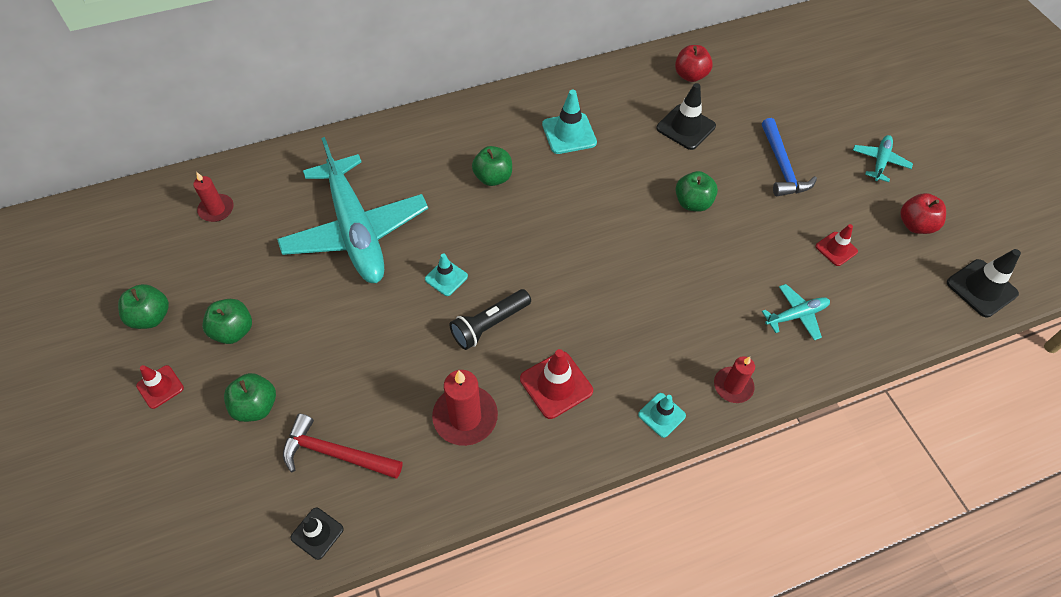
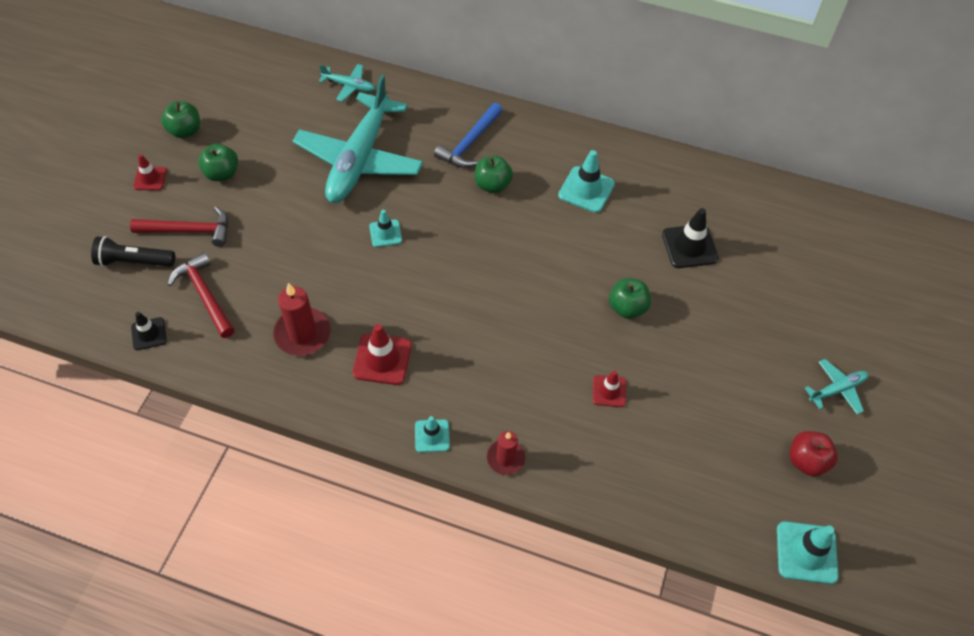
camera: 40 degrees right, 0 degrees up
(216, 209) = (287, 85): red candle -> none
(256, 406) = (189, 231): green apple -> red hammer
(489, 325) = (381, 286): black flashlight -> black flashlight (134, 261)
(690, 75) = (742, 208): red apple -> none
(781, 166) = (738, 332): blue hammer -> blue hammer (469, 143)
(796, 315) = (614, 449): turquoise plane -> turquoise plane (349, 86)
(836, 249) = (709, 427): red traffic cone -> red traffic cone (609, 391)
(981, 288) = (806, 552): black traffic cone -> turquoise traffic cone

